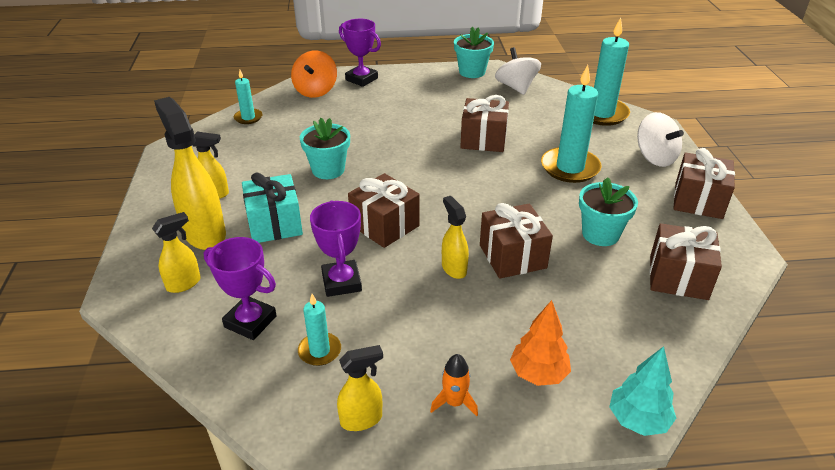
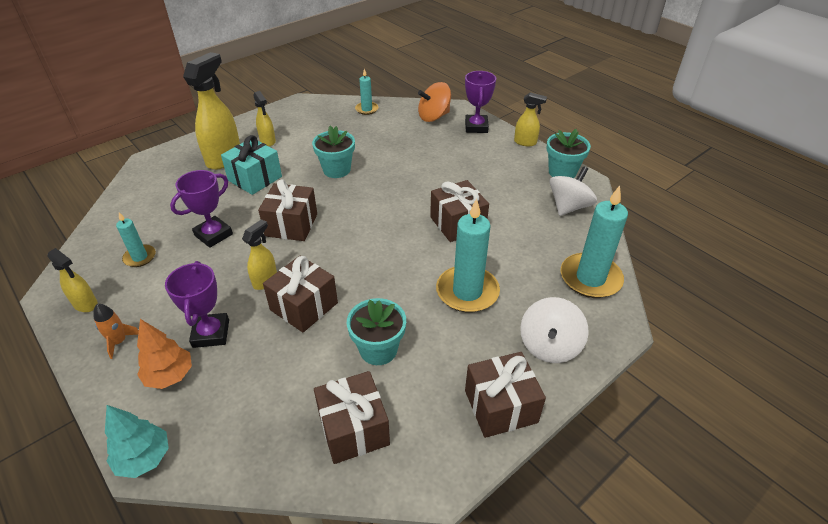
camera: 55 degrees right, 5 degrees up
(184, 284) = (172, 176): yellow spray bottle -> yellow spray bottle (525, 142)
(250, 322) = (152, 217): purple trophy -> purple trophy (211, 333)

